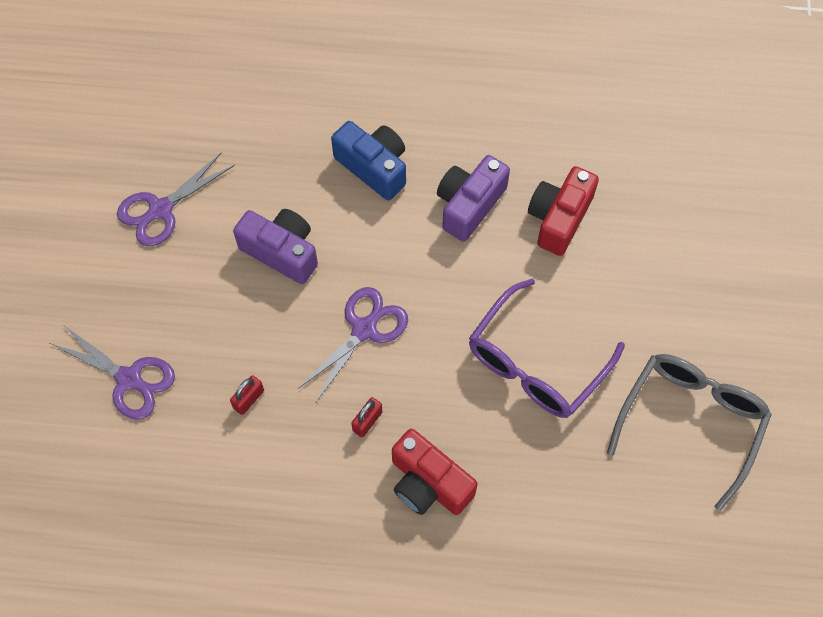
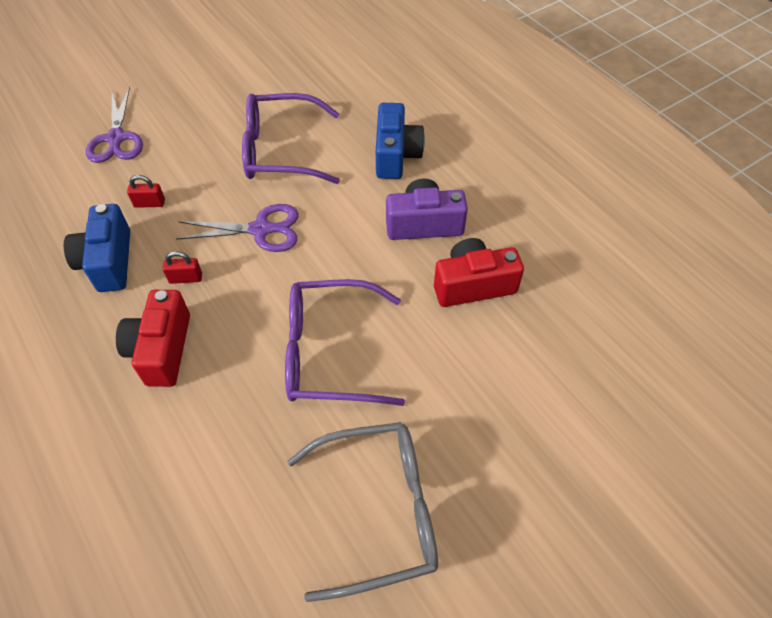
camera: 50 degrees right, 10 degrees down
(161, 209) = (254, 80): purple scissors -> none
(282, 252) = (280, 151): purple camera -> purple glasses
(291, 473) = (108, 261): none -> blue camera

